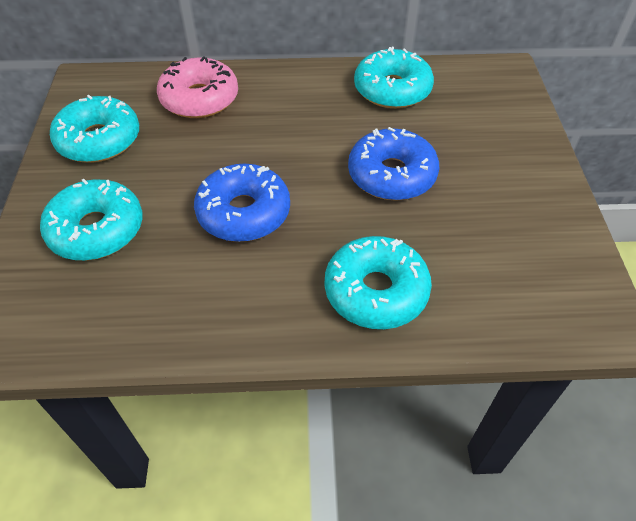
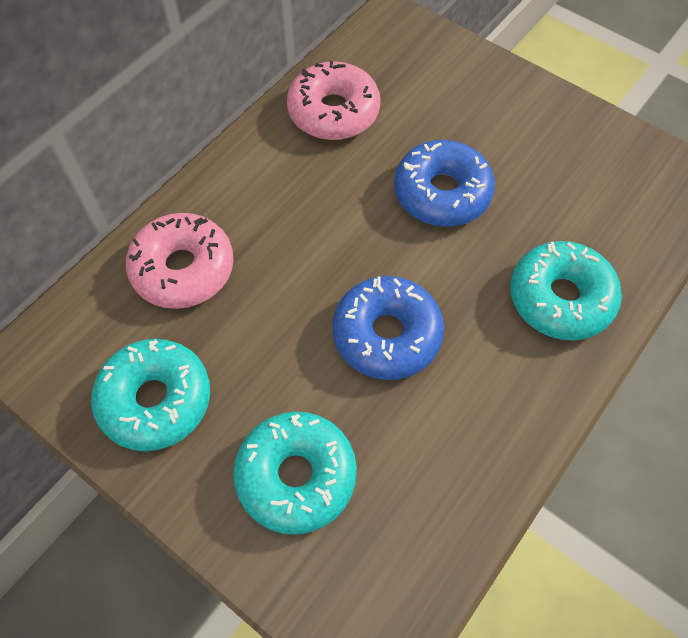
camera: 50 degrees left, 10 degrees up
(392, 90) = (333, 112): turquoise donut -> pink donut

